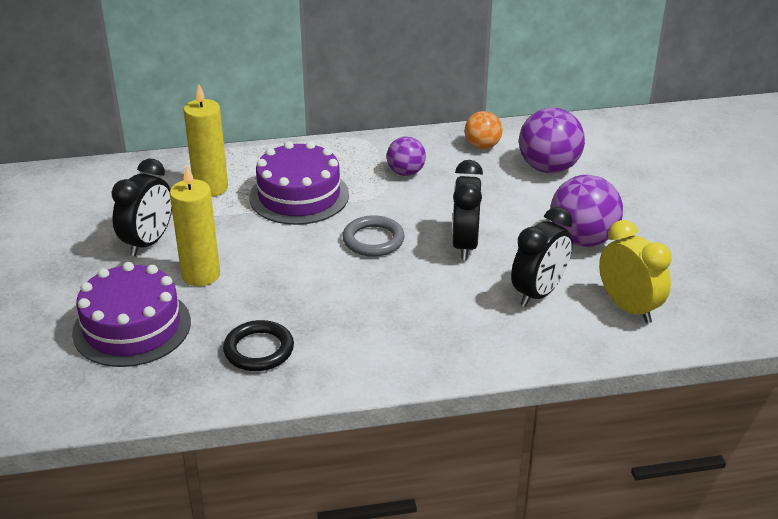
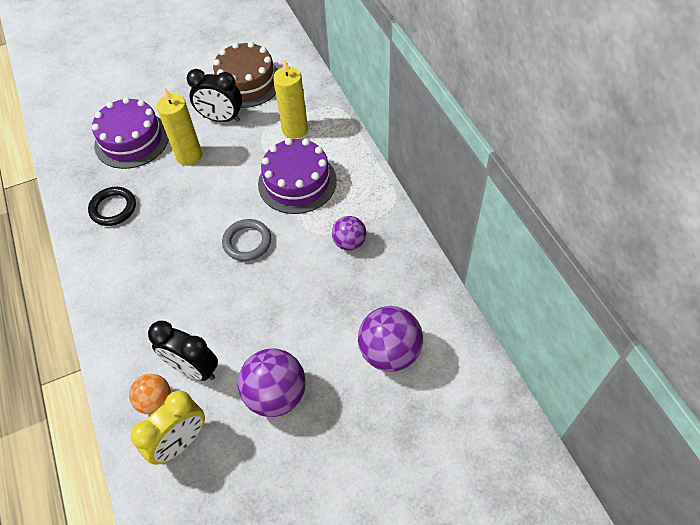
camera: 80 degrees right, 20 degrees up
(93, 216) = (246, 82): none -> brown cake
(464, 245) = (251, 304): black clock -> none
(482, 146) = (411, 291): orange ball -> orange ball (155, 401)

